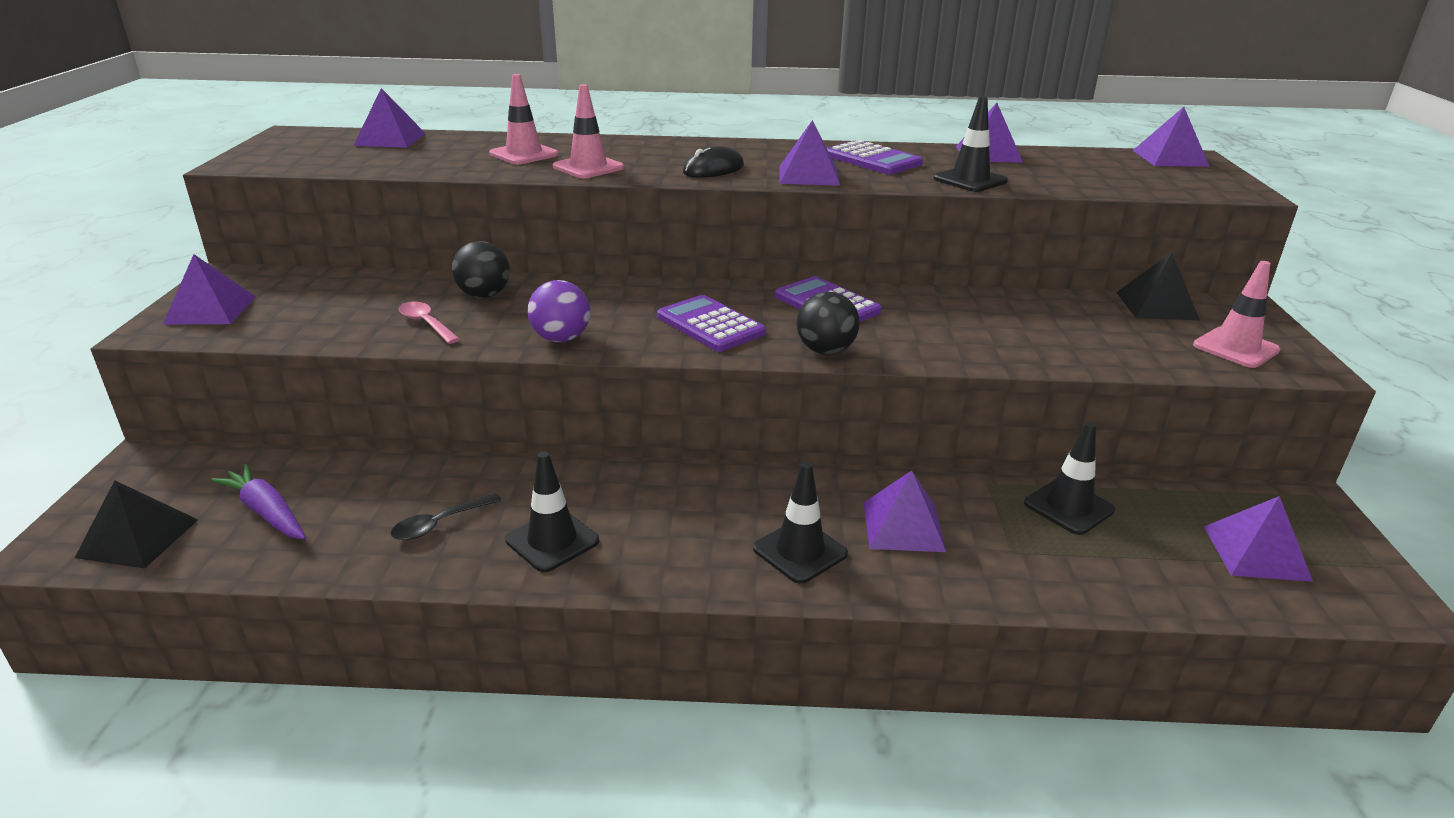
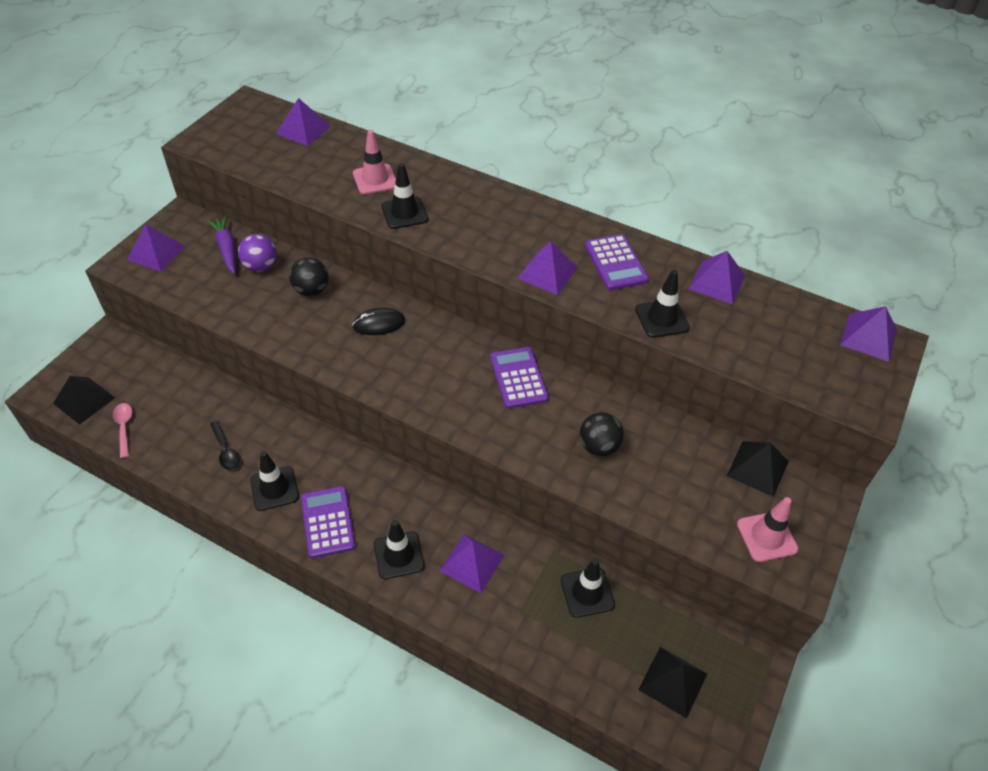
camera: 25 degrees right, 20 degrees up
(266, 512) = (148, 405): purple carrot -> purple carrot (226, 248)
(426, 324) = (262, 310): pink spoon -> pink spoon (124, 428)
(439, 524) = (226, 451): black spoon -> black spoon turned 105 degrees counterclockwise
(561, 339) = (329, 354): purple ball -> purple ball (260, 266)
(588, 167) = (404, 213): pink traffic cone -> black traffic cone
(710, 325) = (426, 373): purple calculator -> purple calculator (328, 522)
(713, 169) = (487, 242): black mouse -> black mouse (379, 324)
(825, 351) = (478, 428): black ball -> black ball (599, 447)
(1256, 552) = (673, 681): purple pyramid -> black pyramid

